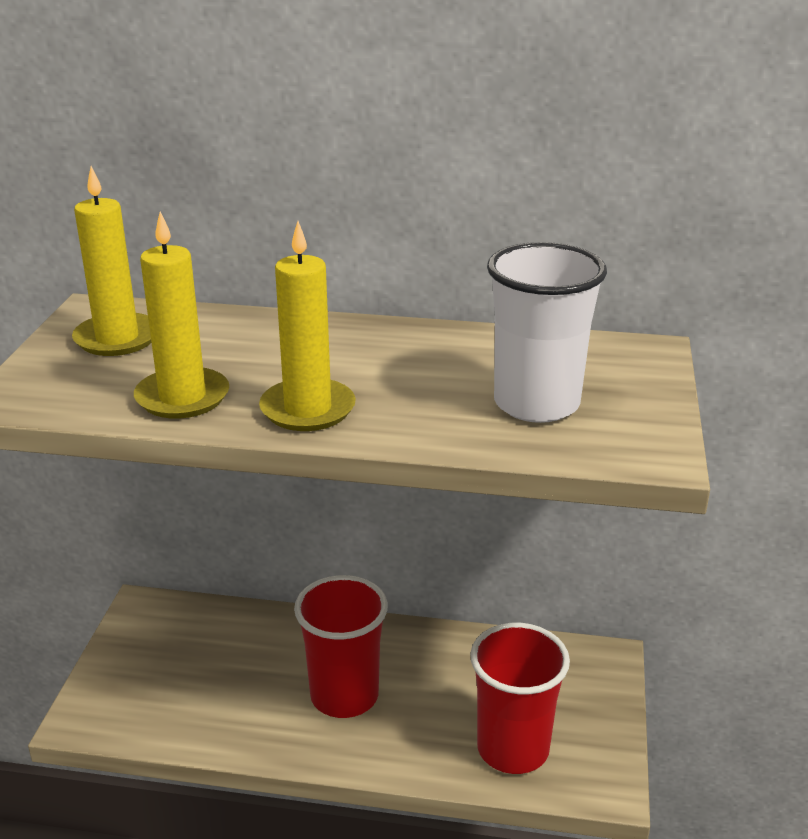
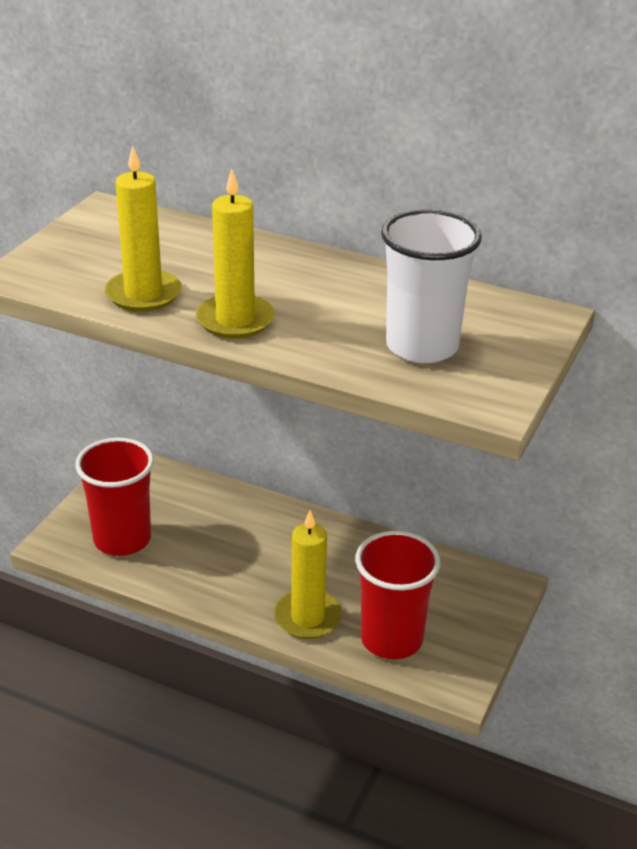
camera: 15 degrees right, 5 degrees up
(117, 338) = (114, 236): yellow candle -> yellow candle (307, 617)
(344, 696) = (268, 568): red cup -> red cup (122, 539)

